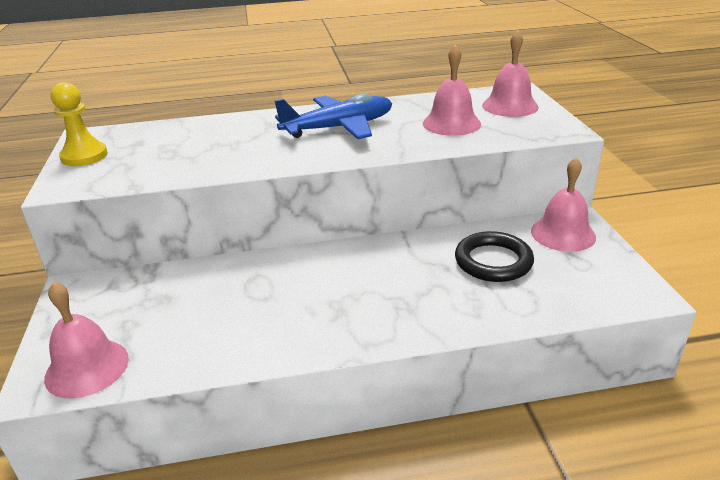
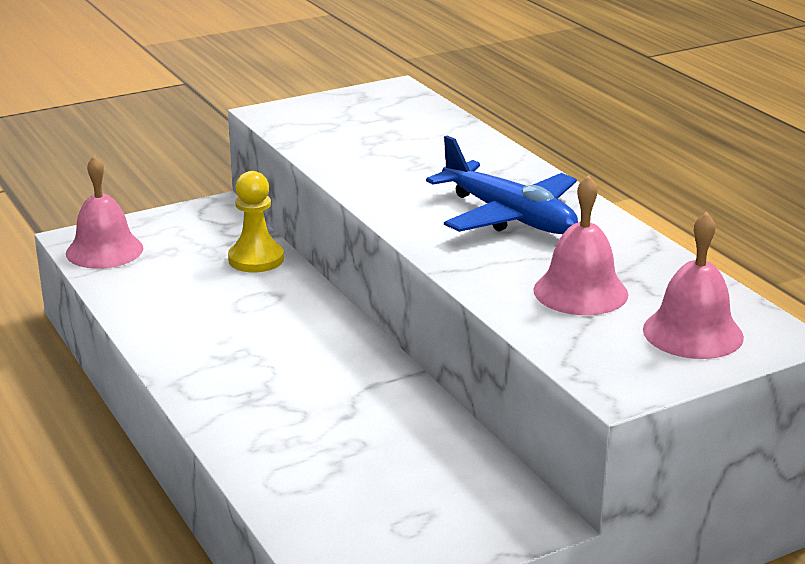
camera: 70 degrees right, 5 degrees down
(84, 156) = (343, 102): yellow pawn -> yellow pawn (256, 259)
(493, 261) = (378, 449): black ring -> none
(563, 234) = (485, 506): pink bell -> none

